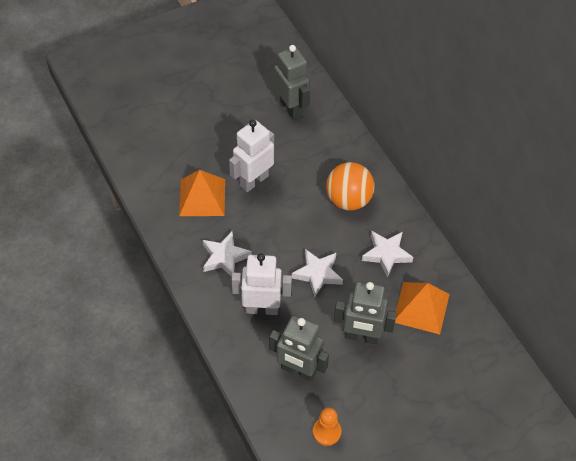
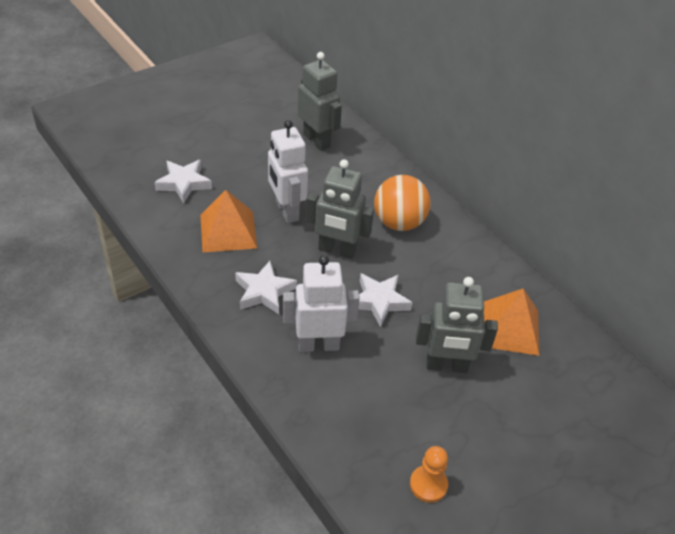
camera: 10 degrees left, 10 degrees down
(254, 181) = (286, 211): white robot -> white robot turned 60 degrees counterclockwise
(298, 370) = (377, 412): grey robot -> grey robot (337, 250)
(386, 254) = (455, 275): white star -> white star (183, 183)

